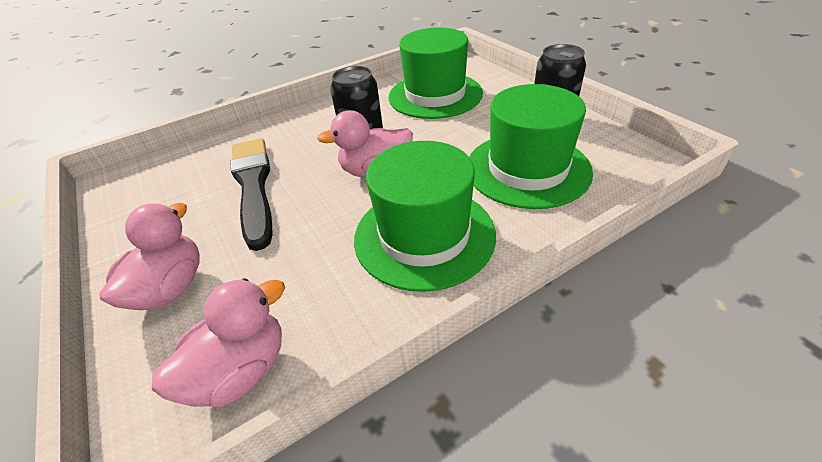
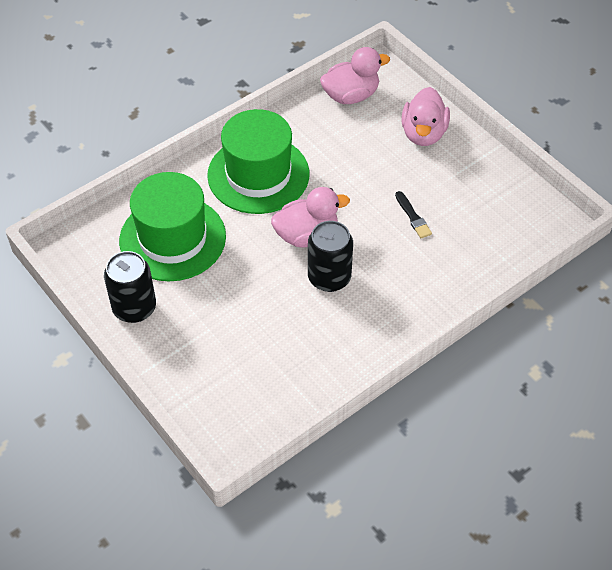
camera: 170 degrees right, 10 degrees up
(241, 370) = (351, 95): pink duck -> pink duck turned 150 degrees counterclockwise
(254, 186) = (413, 217): black brush -> black brush, size x0.42
(435, 95) = (258, 357): green hat -> none

